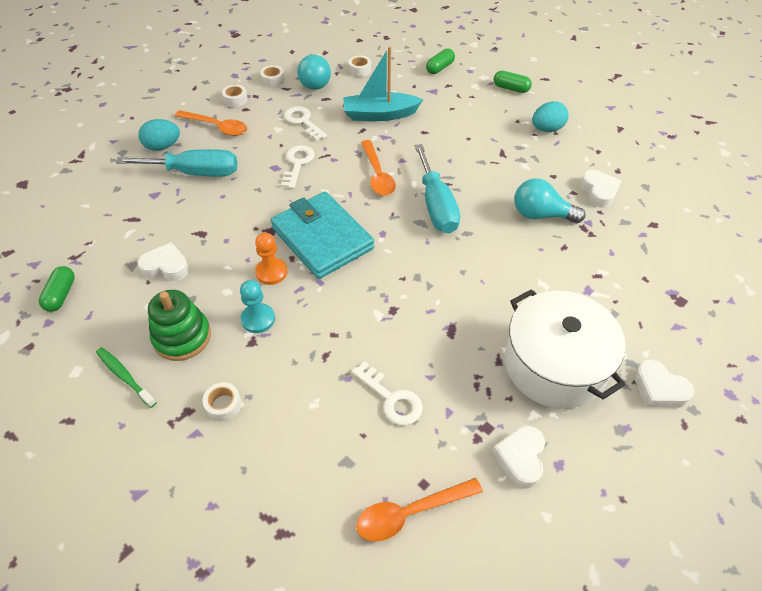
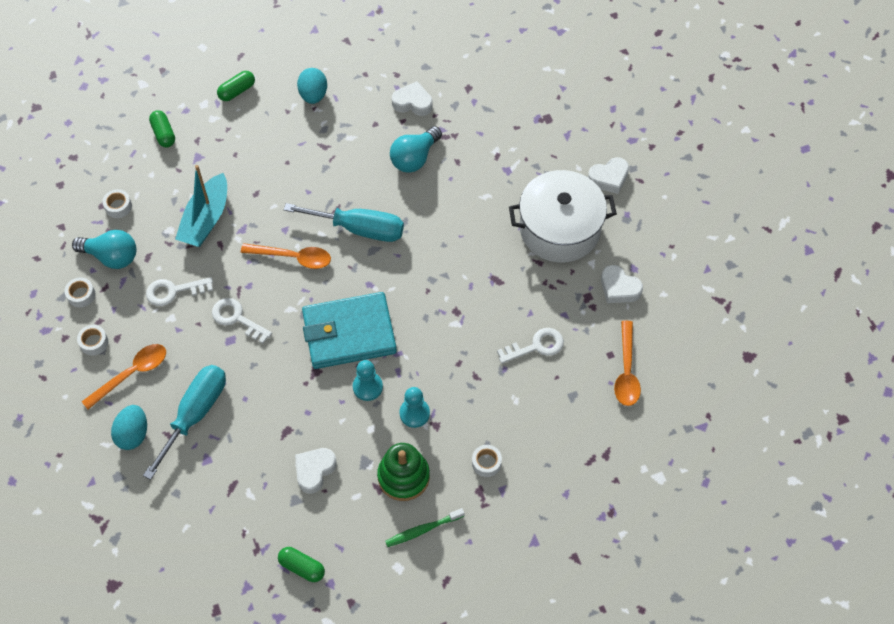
camera: 65 degrees left, 10 degrees up
(271, 272) = (367, 387): orange pawn -> turquoise pawn

